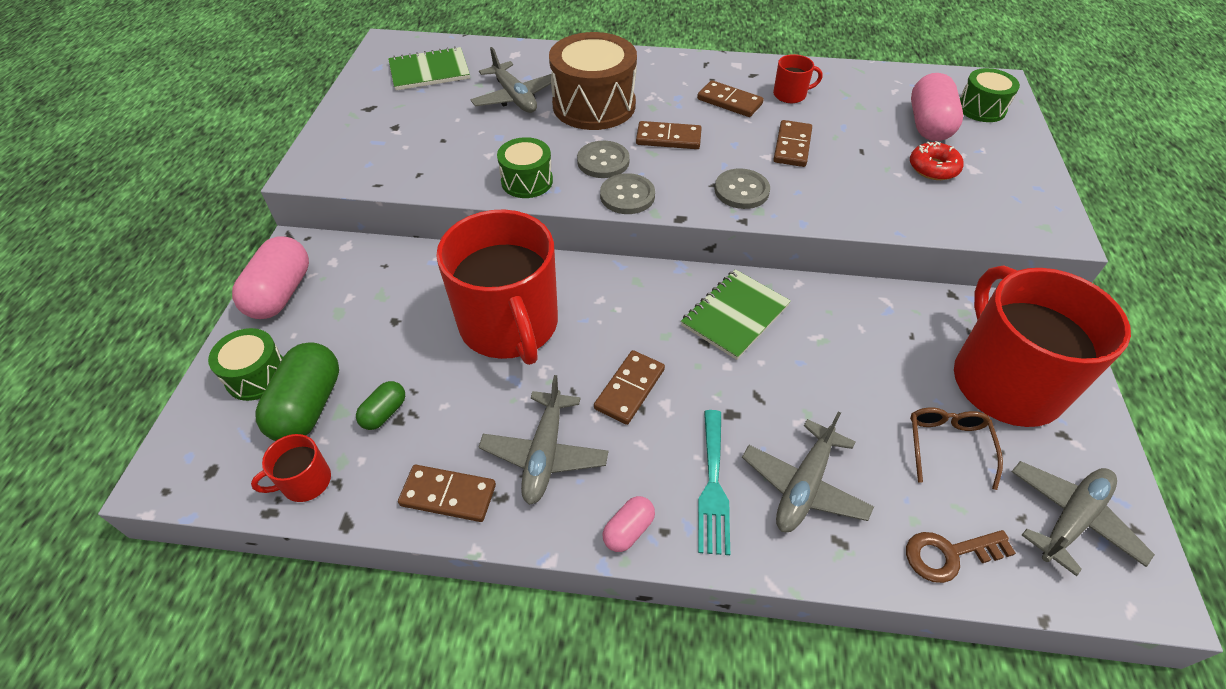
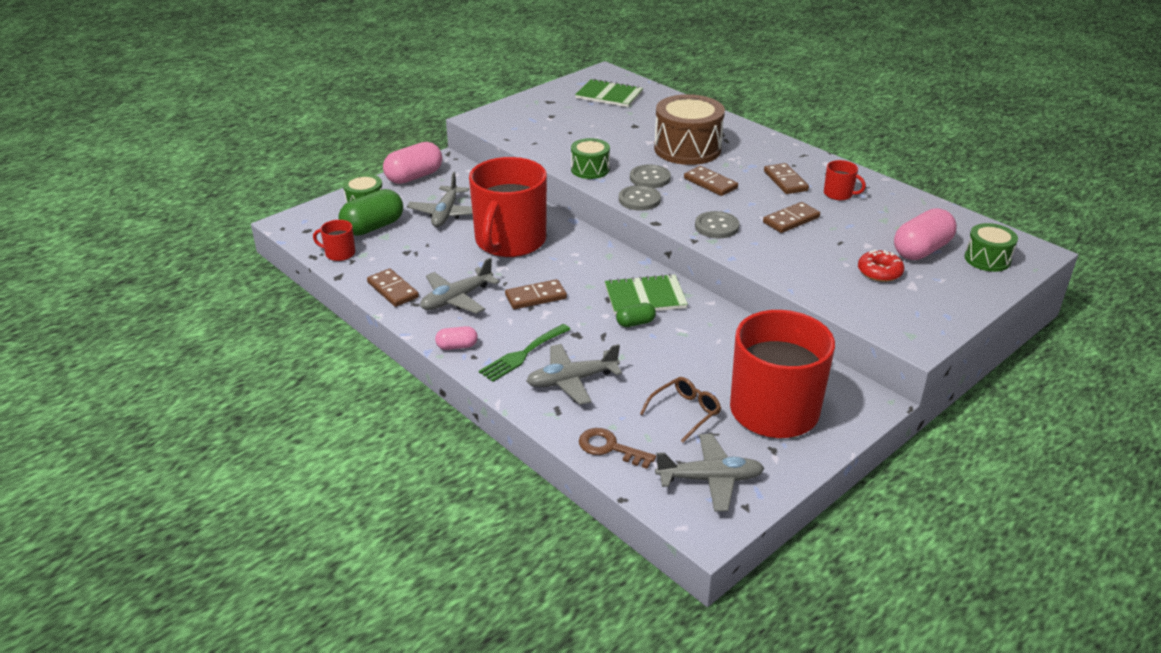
camera: 40 degrees right, 15 degrees down
(384, 413) = (403, 246): green capsule -> green capsule (635, 323)
(514, 97) = (642, 127): grey plane -> grey plane (446, 214)
(713, 486) = (522, 354): turquoise fork -> green fork

